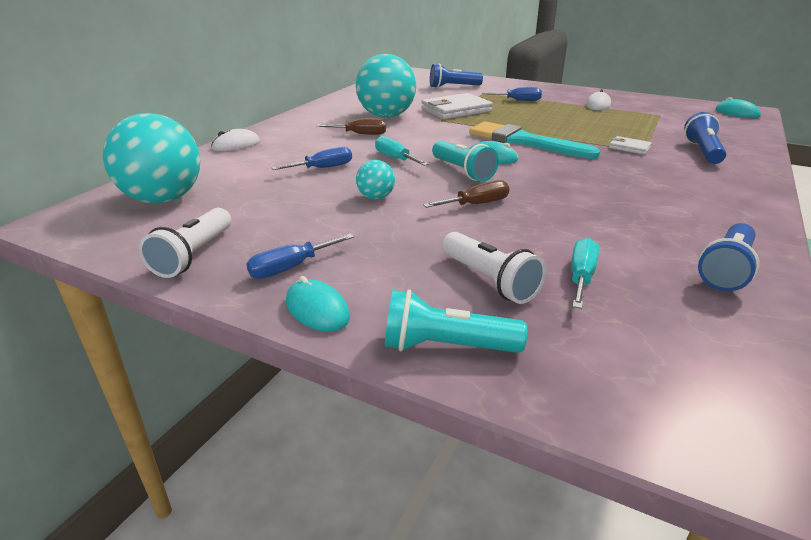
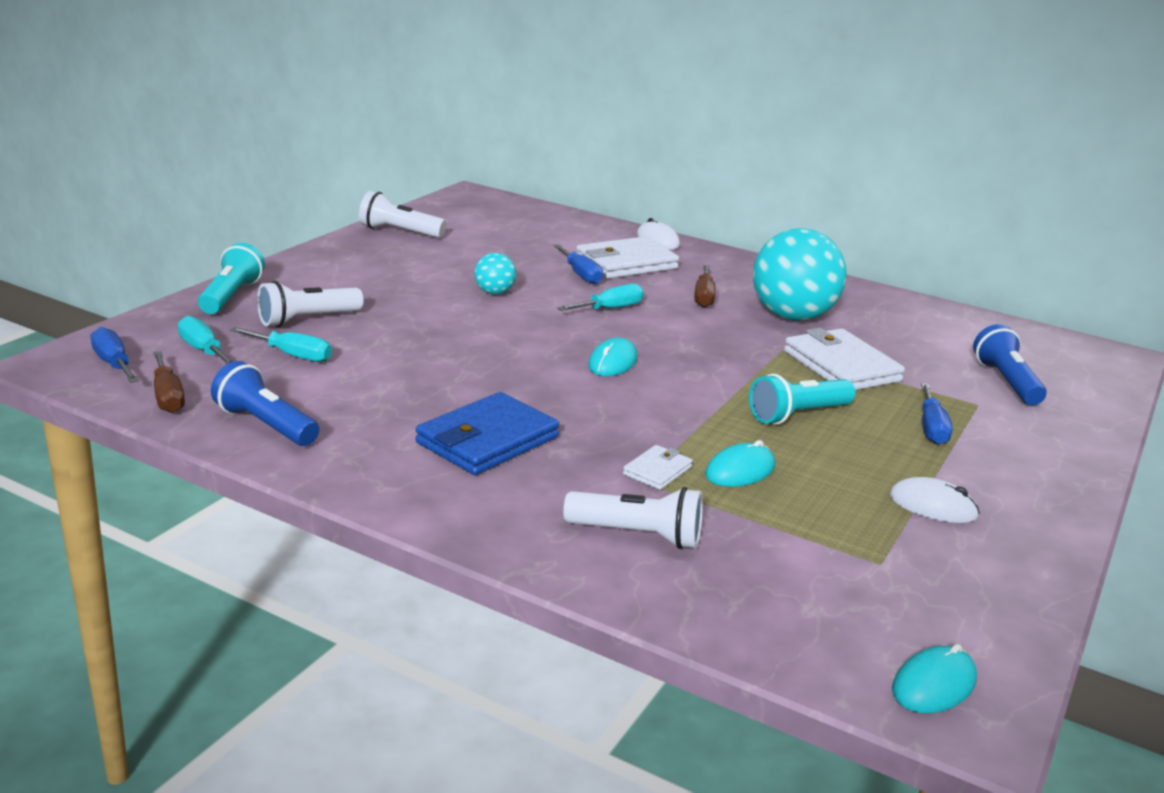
camera: 90 degrees right, 5 degrees down
(163, 199) = (510, 219): turquoise ball -> none
(291, 267) = (365, 258): blue screwdriver -> blue screwdriver (113, 364)
(293, 154) = (626, 263): none -> white wallet
(317, 309) = (300, 264): turquoise mouse -> turquoise mouse (740, 470)
(462, 171) = (563, 339): turquoise flashlight -> turquoise flashlight (797, 415)
(476, 204) = (464, 334): brown screwdriver -> brown screwdriver (168, 397)
(524, 141) = (682, 394): turquoise brush -> none
(616, 335) = (203, 350): none -> turquoise screwdriver
(646, 188) = (487, 440): none -> blue wallet
(702, 152) = (638, 535): blue flashlight -> white flashlight

